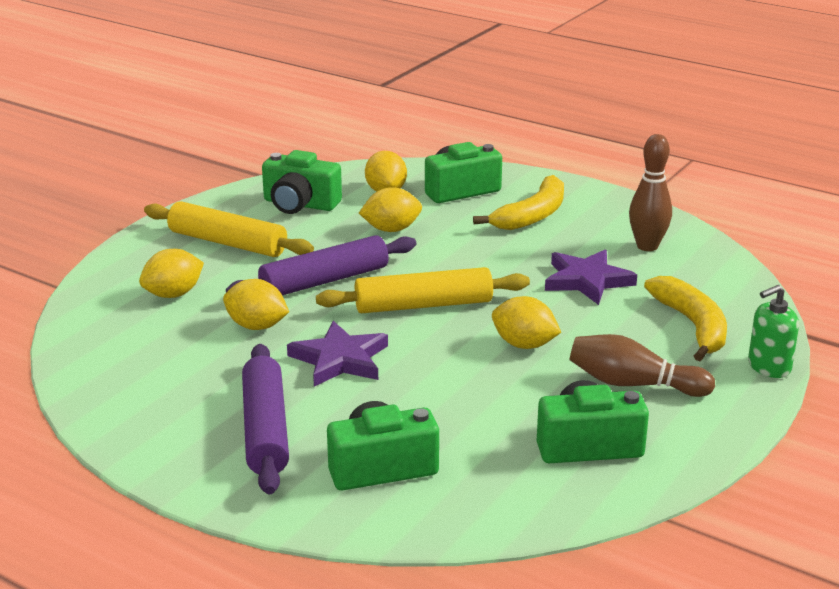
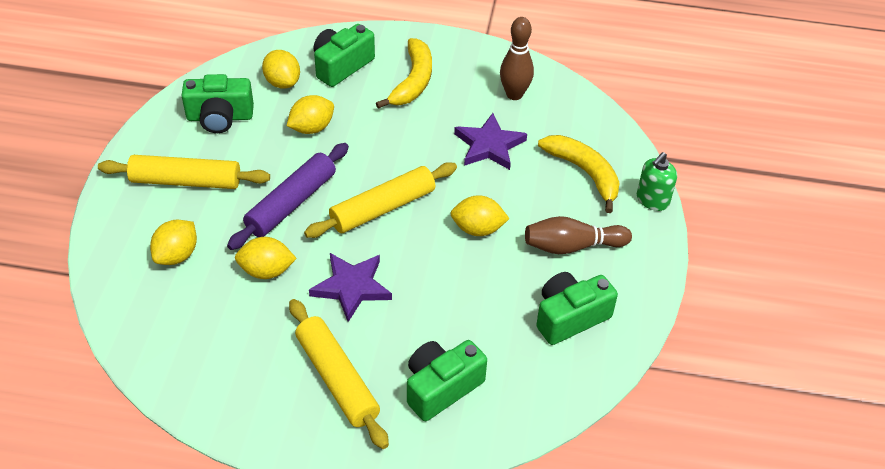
camera: 25 degrees left, 20 degrees up
(266, 429) = (337, 379): purple rolling pin -> yellow rolling pin

